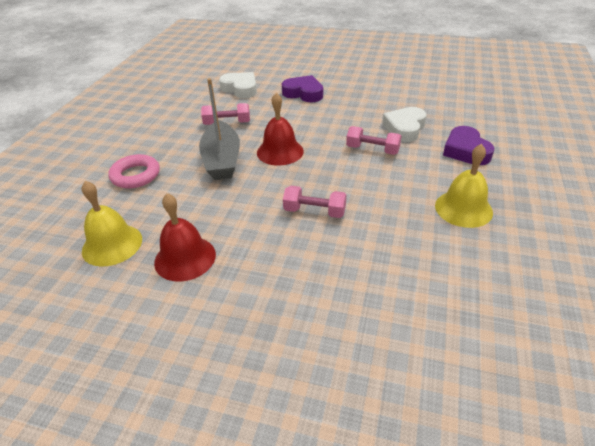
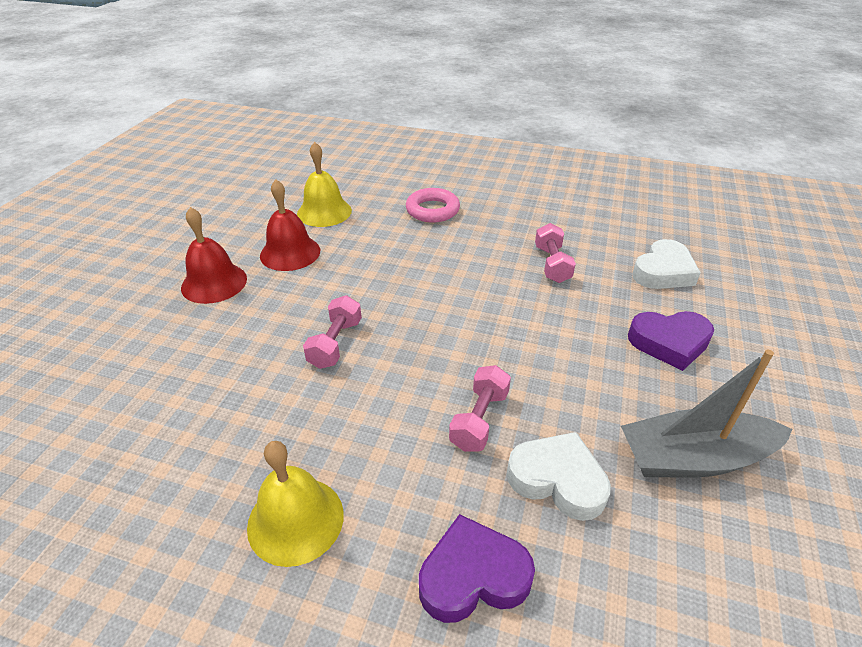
camera: 90 degrees right, 0 degrees up
(222, 160) = (458, 265): grey boat -> grey boat (694, 458)
(280, 151) = (477, 314): red bell -> red bell (214, 283)
(303, 93) = (669, 343): purple heart -> purple heart turned 60 degrees clockwise

